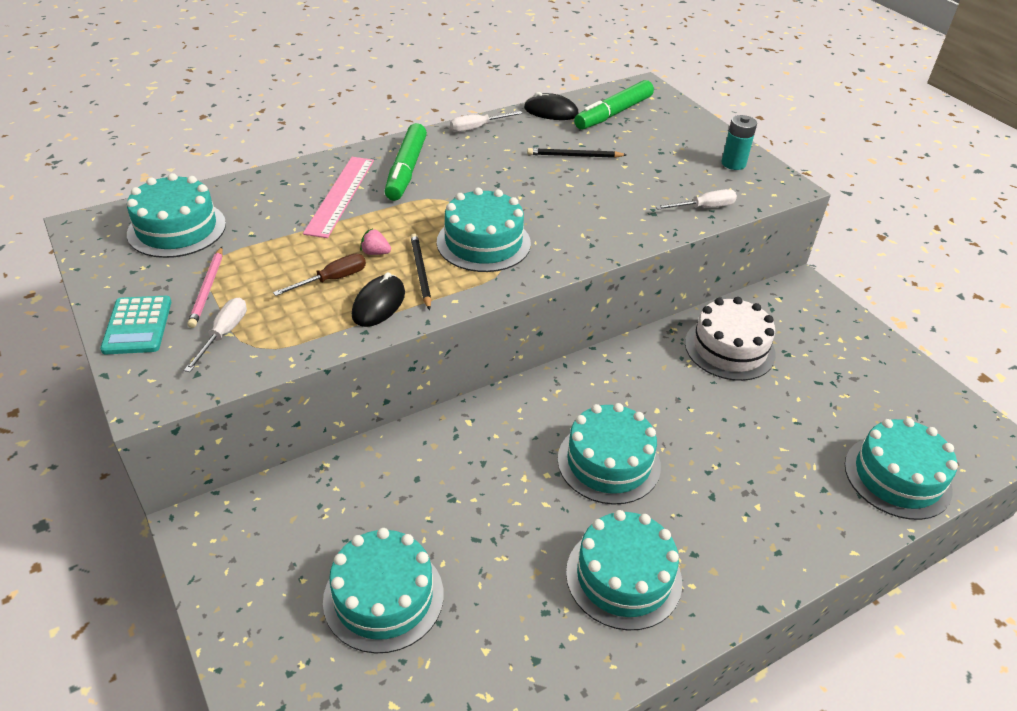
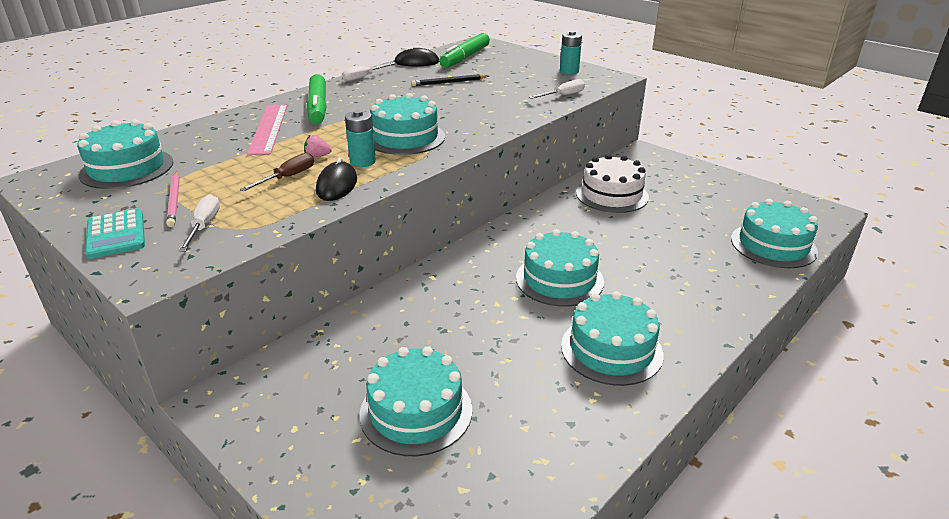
camera: 15 degrees left, 10 degrees down
(420, 272) = (362, 162): black pencil -> turquoise battery

